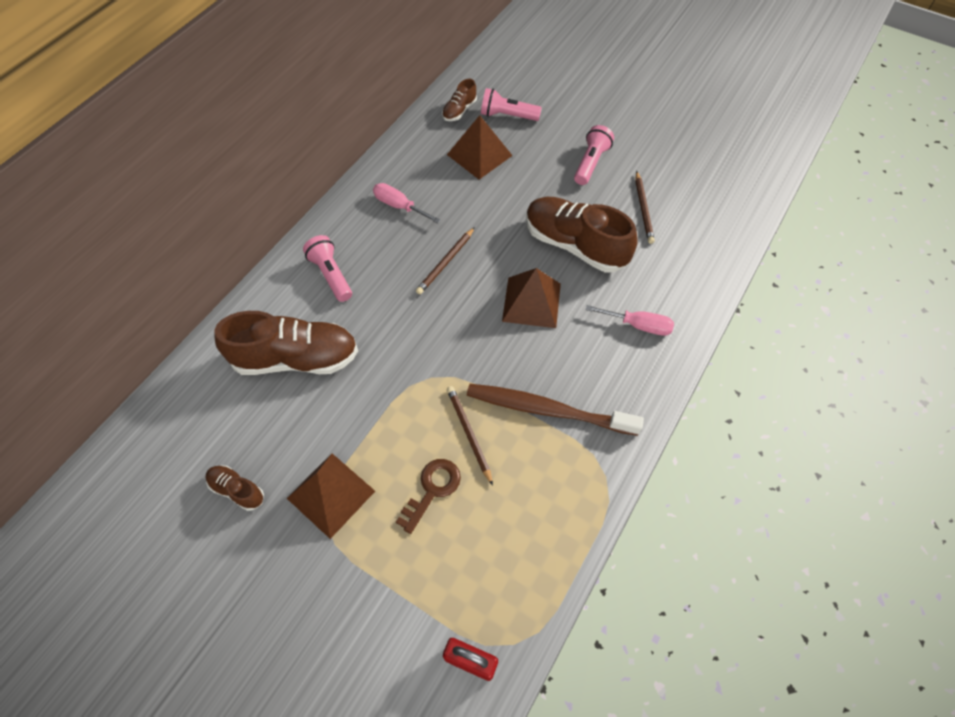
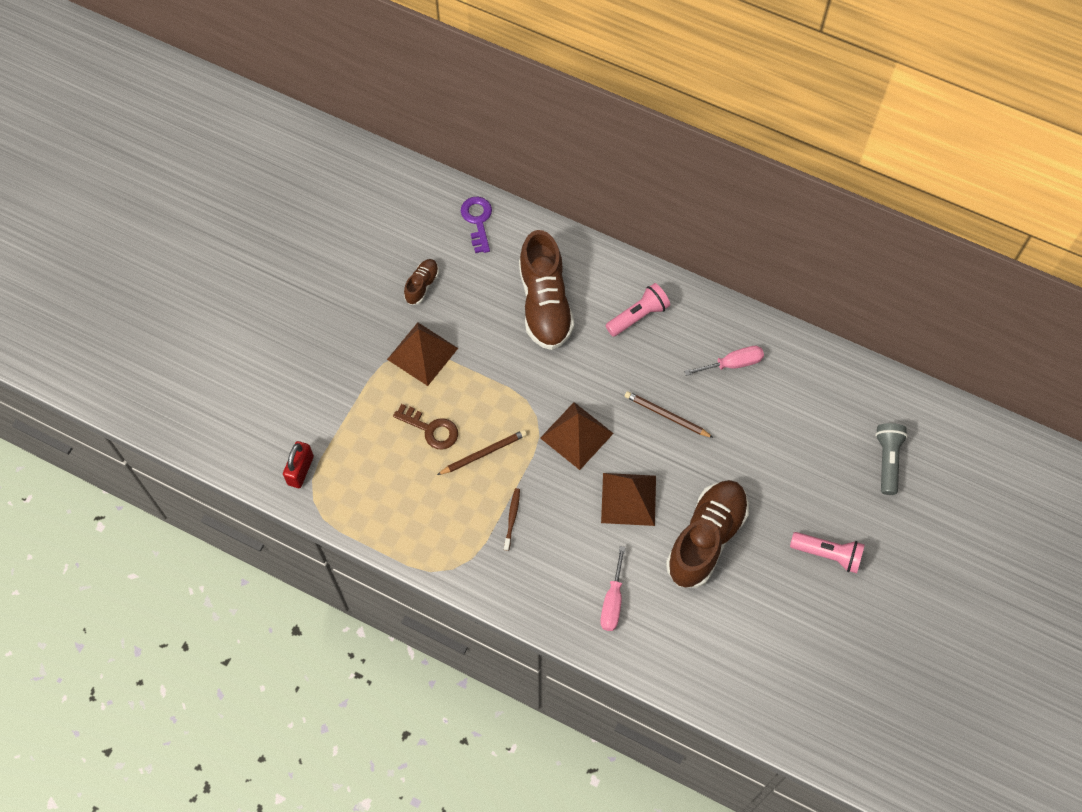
camera: 85 degrees right, 5 degrees up
(167, 420) = (477, 220): none -> purple key
(399, 206) = (733, 364): pink screwdriver -> pink screwdriver turned 45 degrees clockwise
(459, 110) = (885, 408): brown shoe -> none
(479, 155) = (819, 435): brown pyramid -> brown pyramid (576, 435)
(507, 116) = (887, 460): pink flashlight -> grey flashlight
(548, 410) = (512, 518): brown toothbrush -> brown toothbrush, size x0.41
(643, 209) = (767, 611): brown pencil -> none

